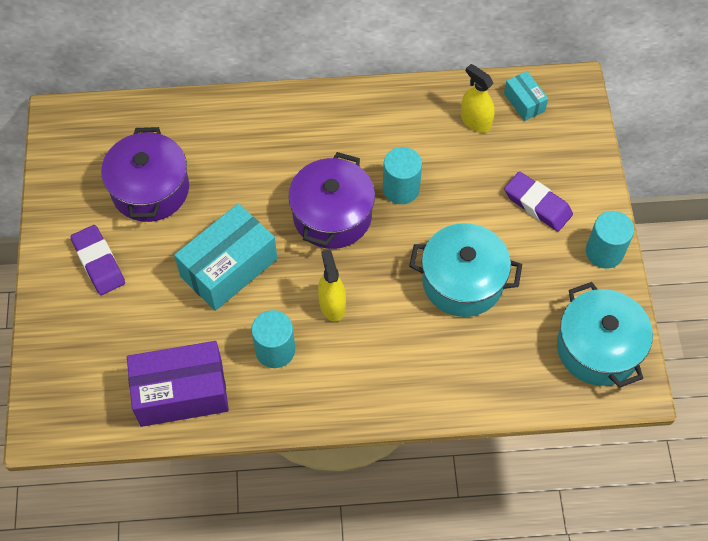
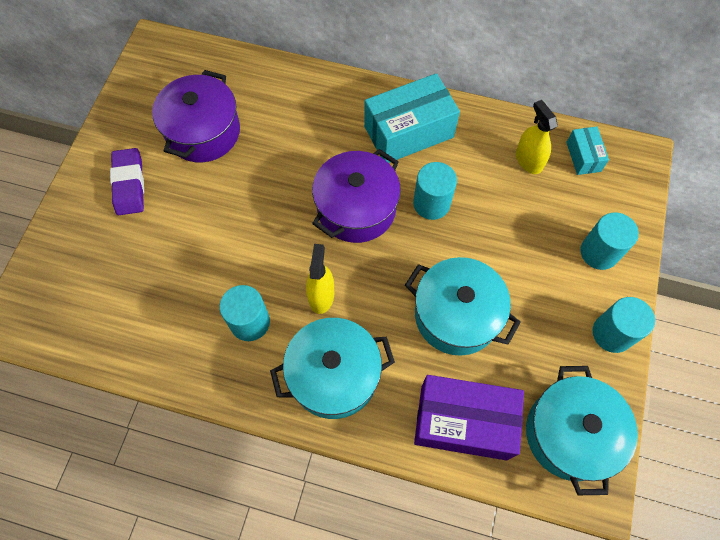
camera: 20 degrees right, 5 degrees up
(181, 393) = (147, 334): purple box -> purple box (463, 422)
(229, 268) = (241, 227): turquoise box -> turquoise box (409, 132)
(373, 370) = (334, 375): none -> turquoise pot
(537, 204) = (560, 262): purple eraser -> none
(568, 185) = (599, 252): none -> turquoise cylinder

